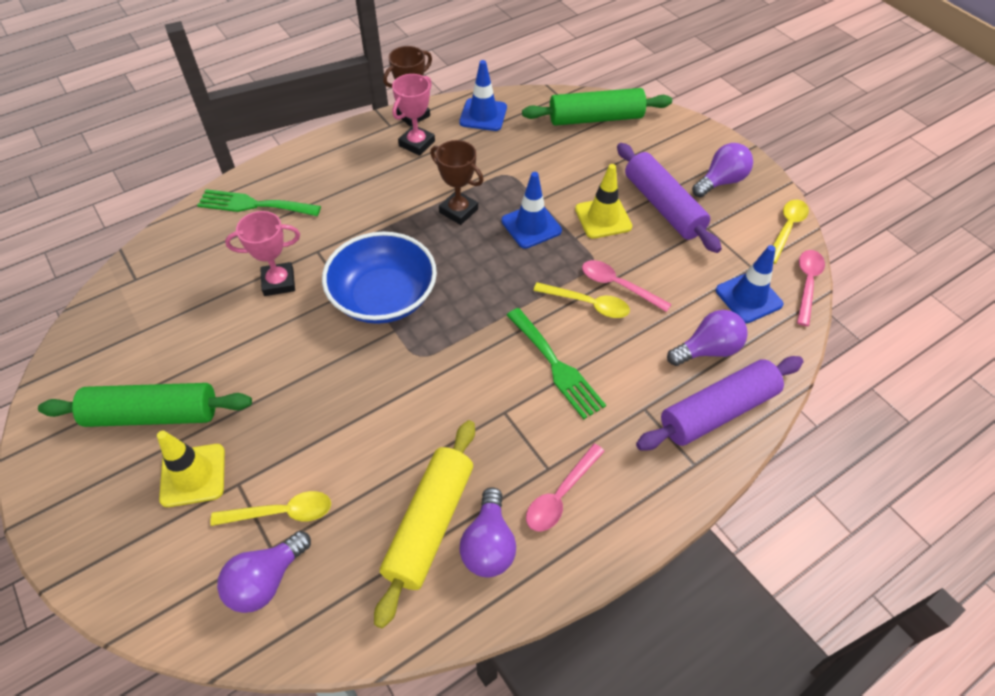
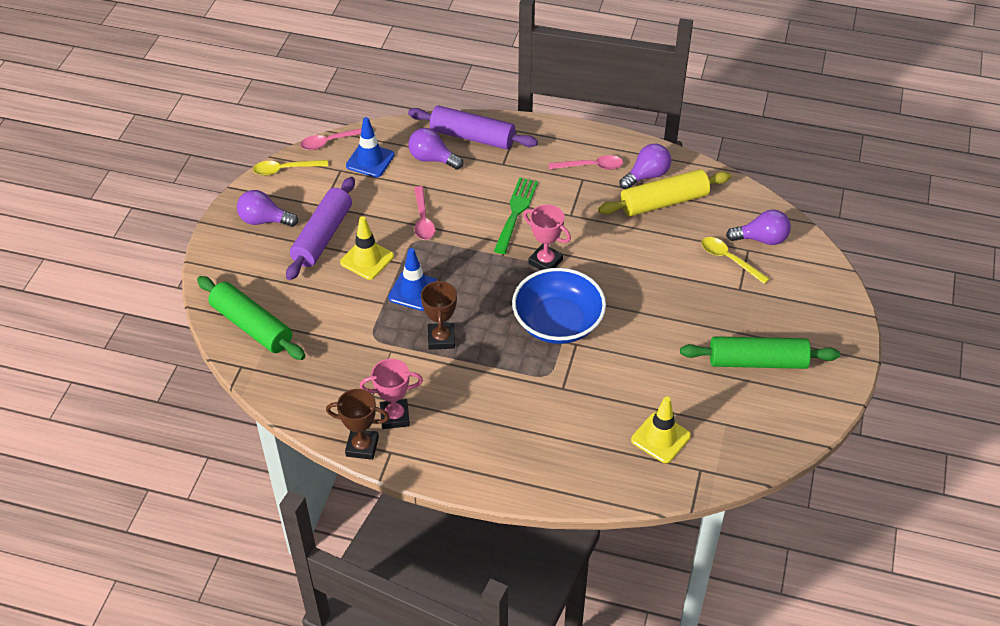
camera: 130 degrees left, 5 degrees down
(153, 414) = (757, 361): green rolling pin -> green rolling pin turned 45 degrees counterclockwise
(193, 475) = (760, 311): yellow traffic cone -> yellow traffic cone (660, 438)
(254, 205) = (566, 464): green fork -> none
(279, 282) = (609, 386): pink trophy -> pink trophy (545, 262)
(483, 115) = (316, 399): blue traffic cone -> none
(587, 304) = (454, 225): yellow spoon -> none

